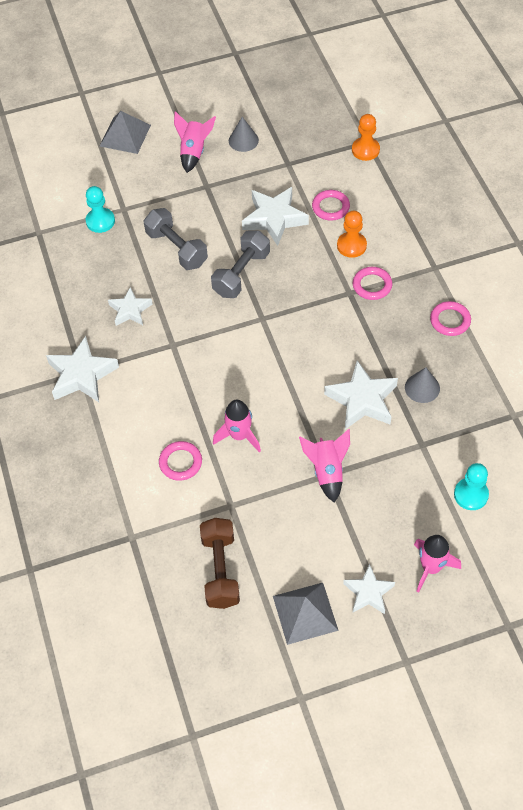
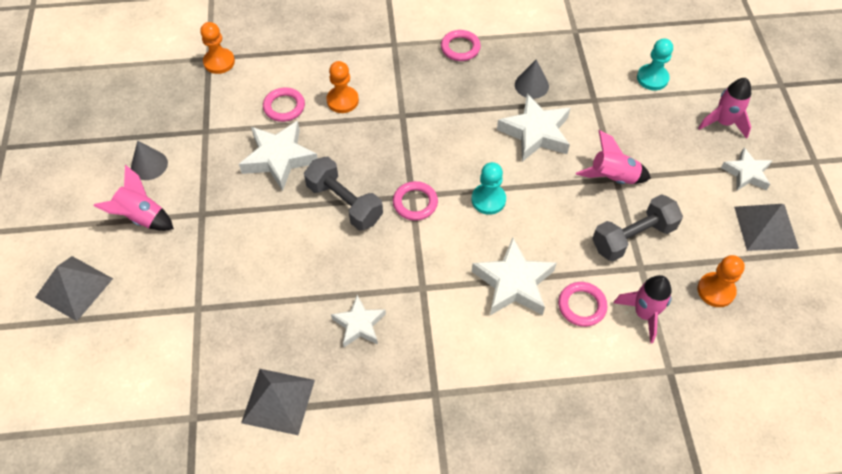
camera: 80 degrees left, 0 degrees up
(59, 277) = (278, 401): none -> grey pyramid
(81, 375) = (440, 393): white star -> white star (513, 283)
(100, 221) = (206, 338): turquoise pawn -> turquoise pawn (488, 200)
(177, 248) = (284, 260): grey dumbbell -> grey dumbbell (633, 237)
(220, 570) = (716, 290): brown dumbbell -> orange pawn
(239, 435) = (557, 244): pink rocket -> pink rocket (644, 314)
(372, 285) = (399, 95): pink ring -> pink ring (415, 203)

